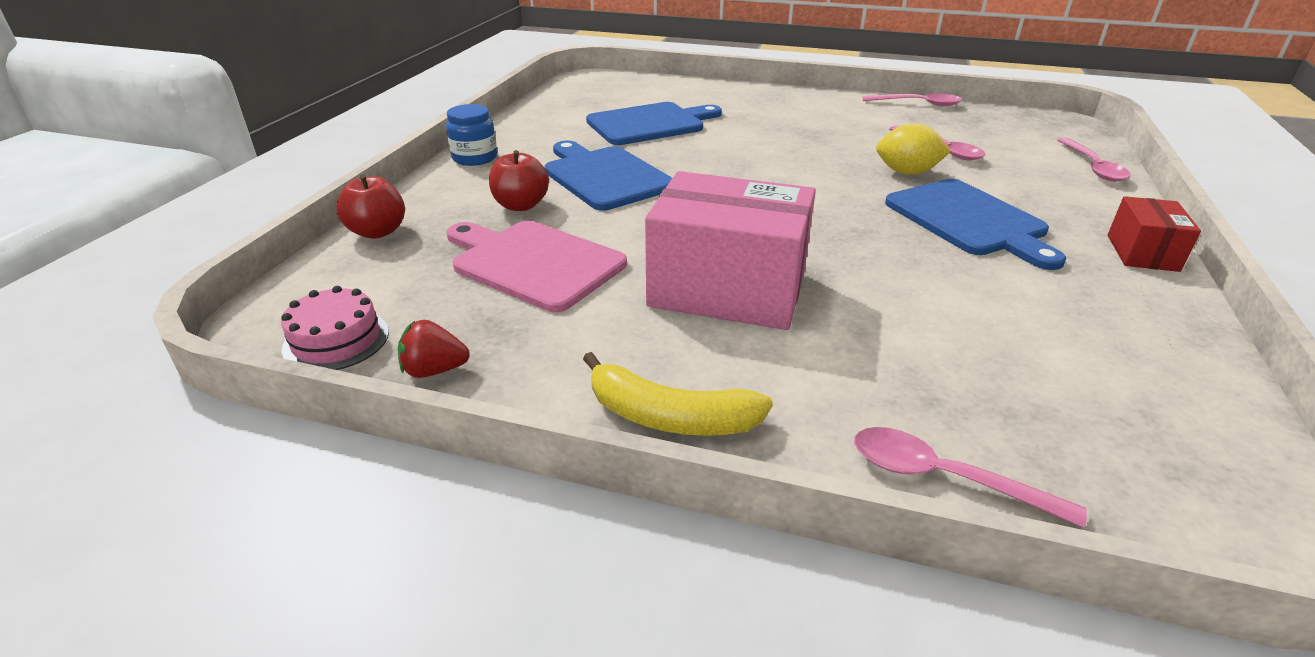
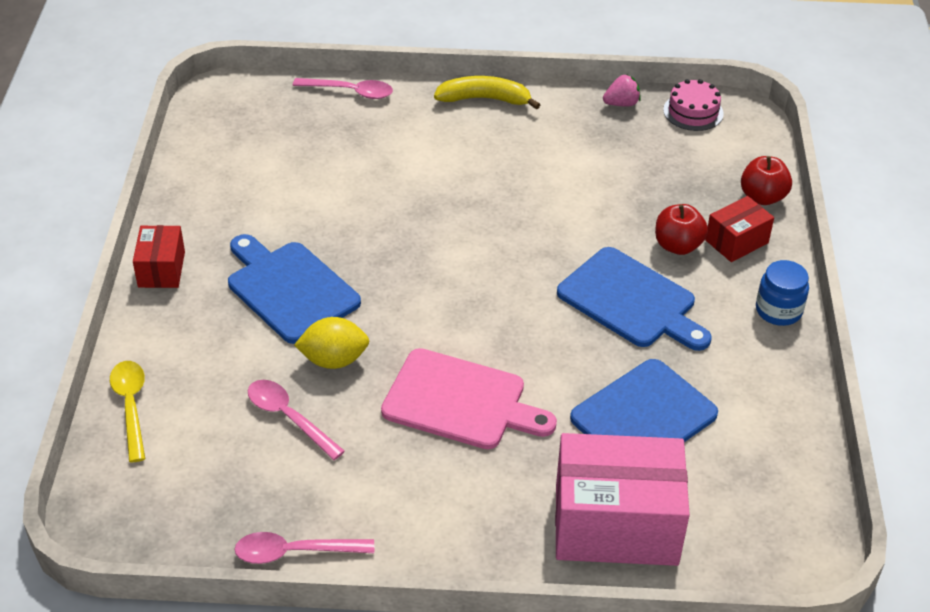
camera: 165 degrees right, 10 degrees up
(434, 370) = (621, 104): red strawberry -> pink strawberry
(455, 201) = (736, 241): none -> red box
(533, 263) = (622, 185): pink cutting board -> pink cutting board (460, 401)
(727, 289) = (477, 183): pink box -> pink box (616, 524)
(1092, 167) = (131, 406): pink spoon -> yellow spoon

